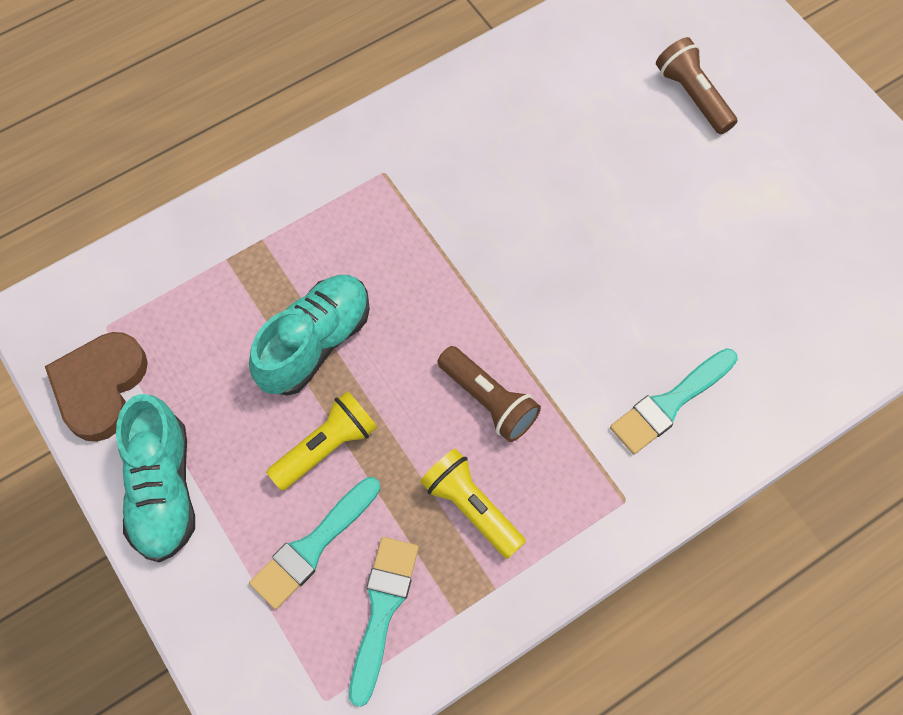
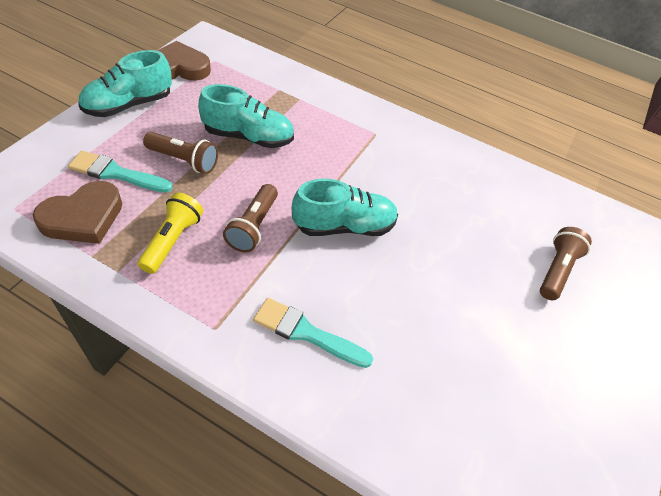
camera: 55 degrees right, 15 degrees down
(326, 447) = (184, 160): yellow flashlight -> brown flashlight
(382, 610) = (83, 217): turquoise brush -> brown heart
(533, 292) = (344, 226): none -> turquoise shoe

